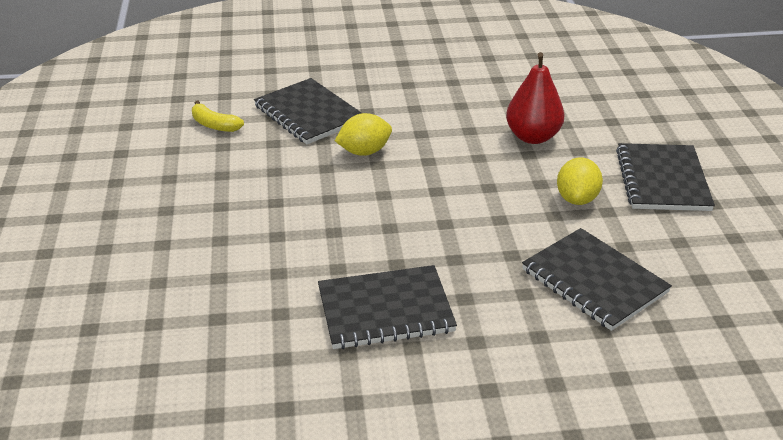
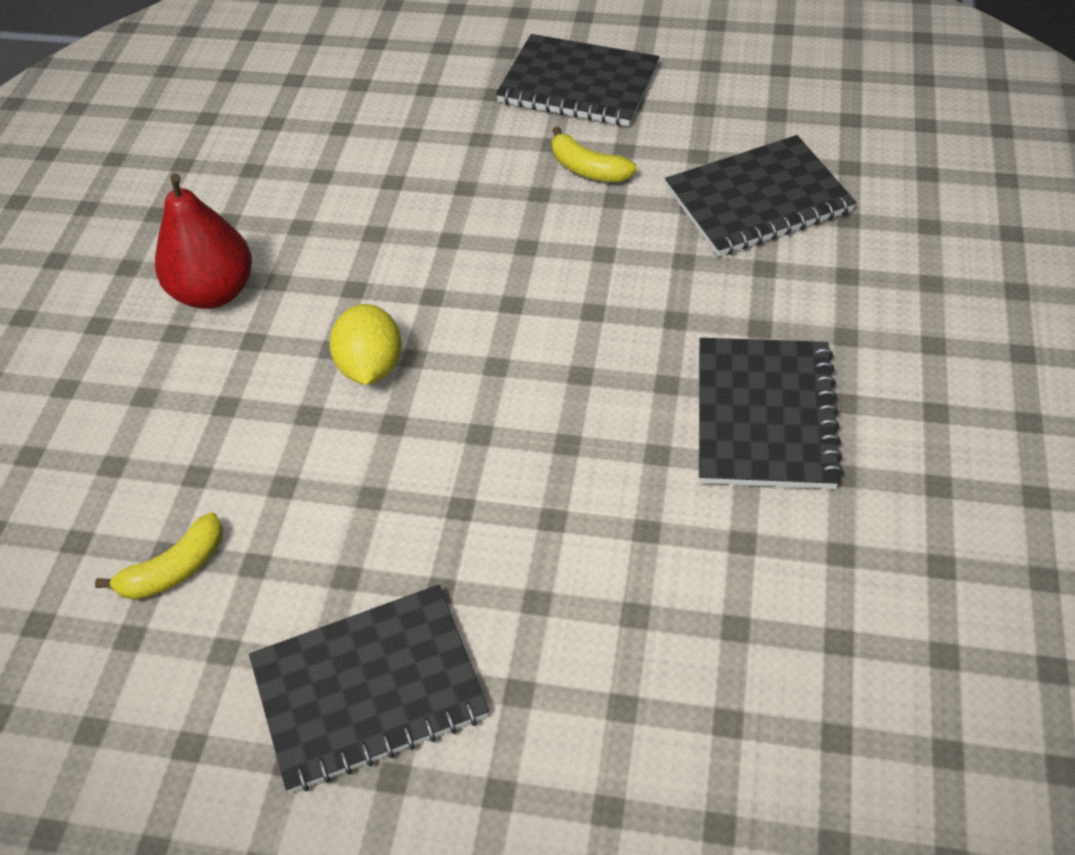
camera: 70 degrees left, 15 degrees up
(309, 114) = (217, 420): black notebook -> black notebook (369, 689)
(532, 137) = (425, 172): red pear -> red pear (214, 292)
(577, 199) = (588, 169): yellow lemon -> yellow banana

